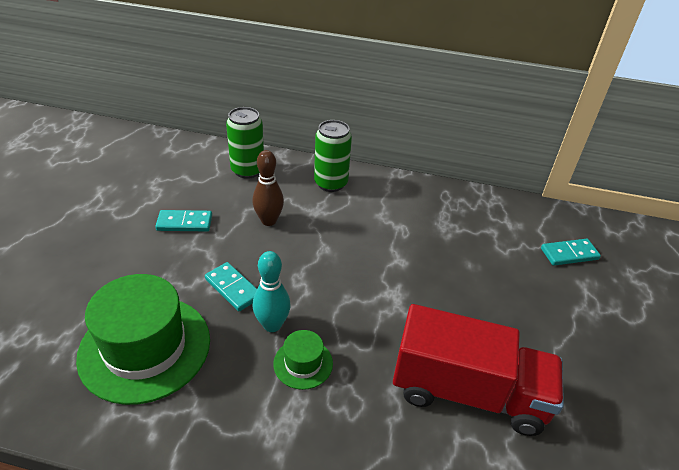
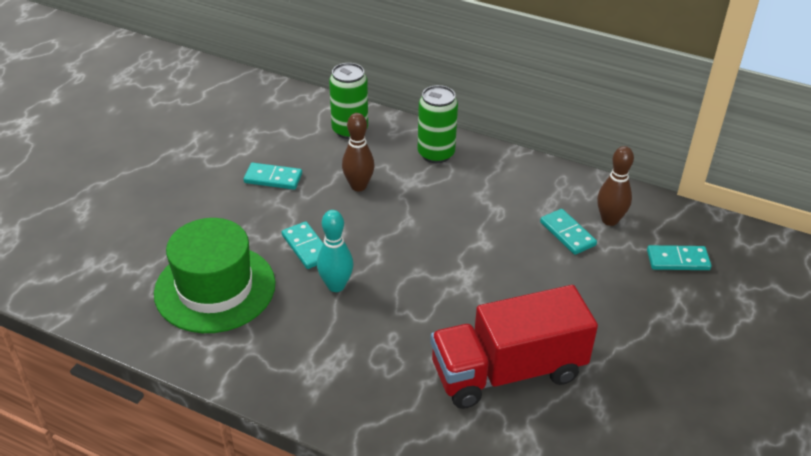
camera: 15 degrees right, 0 degrees up
(303, 363) = (356, 323): green hat -> none
(468, 391) = (508, 371): red truck -> red truck turned 135 degrees clockwise
(469, 242) = (567, 233): none -> turquoise domino
(499, 225) = (609, 220): none -> brown bowling pin

